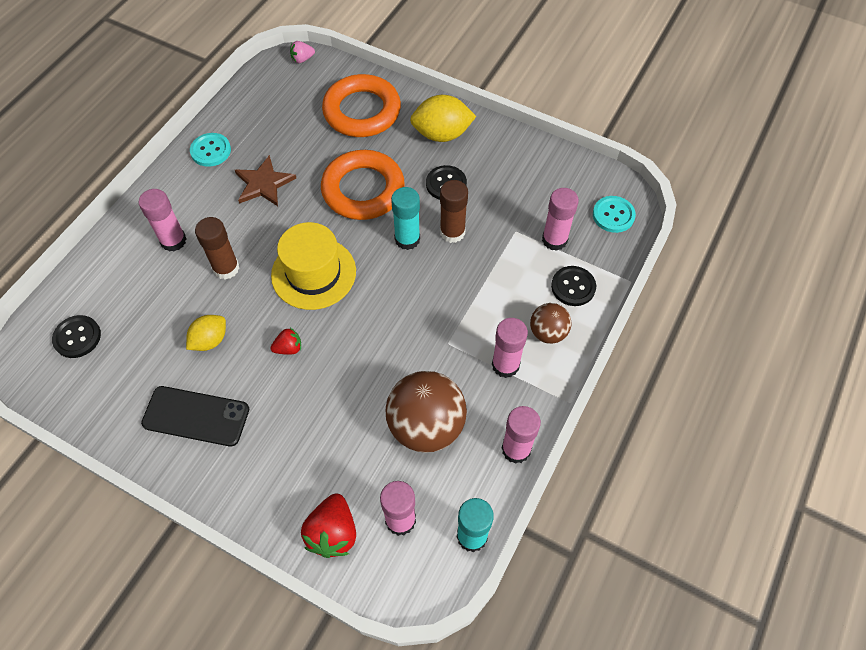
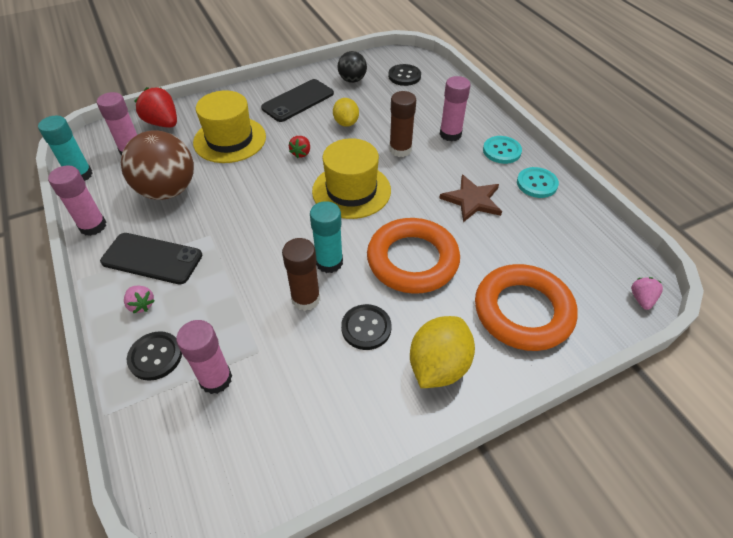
camera: 125 degrees right, 10 degrees down
(116, 387) = (352, 80): none -> black ball
(313, 432) = (230, 140): none -> yellow hat
(505, 365) = (152, 258): pink glue stick -> black phone
(548, 332) = (141, 305): brown ball -> pink strawberry
(613, 215) = (184, 466): turquoise button -> turquoise button (501, 151)

